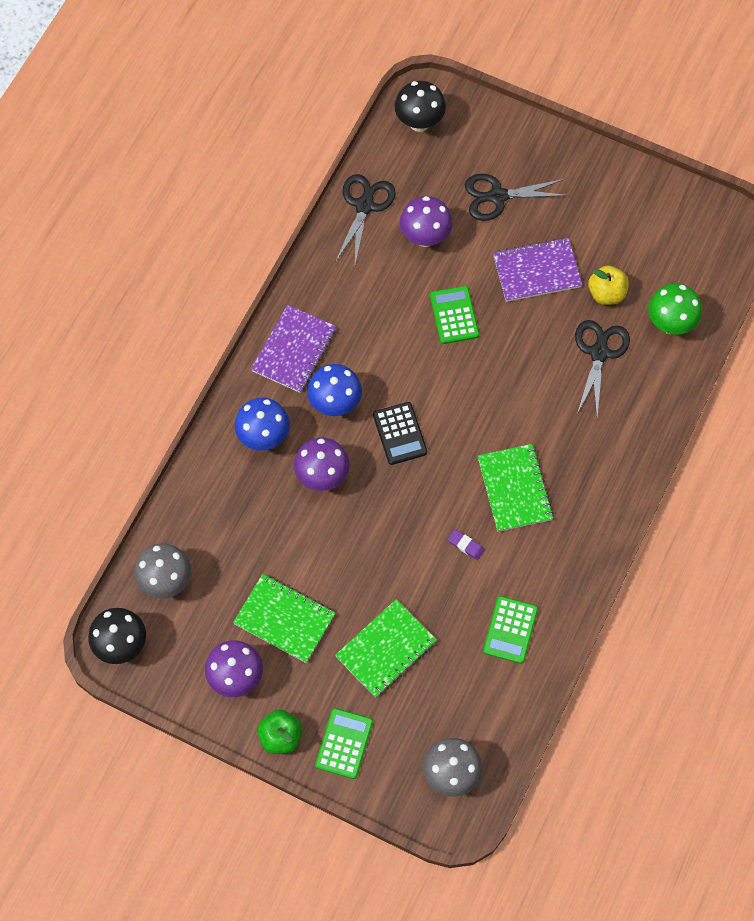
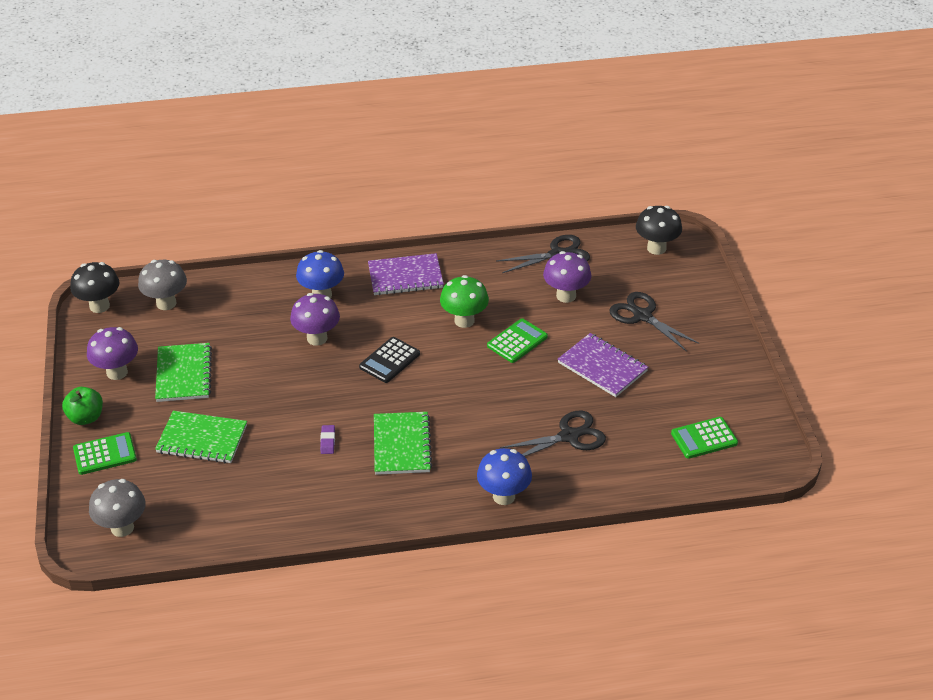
camera: 55 degrees right, 25 degrees down
(335, 403) = (382, 316): blue mushroom -> blue mushroom (504, 496)
(510, 630) = (276, 502): green calculator -> green calculator (704, 438)
(514, 489) = (401, 445): green notebook -> green notebook turned 45 degrees counterclockwise
(606, 293) = (626, 415): yellow apple -> none
(670, 324) = (639, 466): green mushroom -> green mushroom (464, 321)

